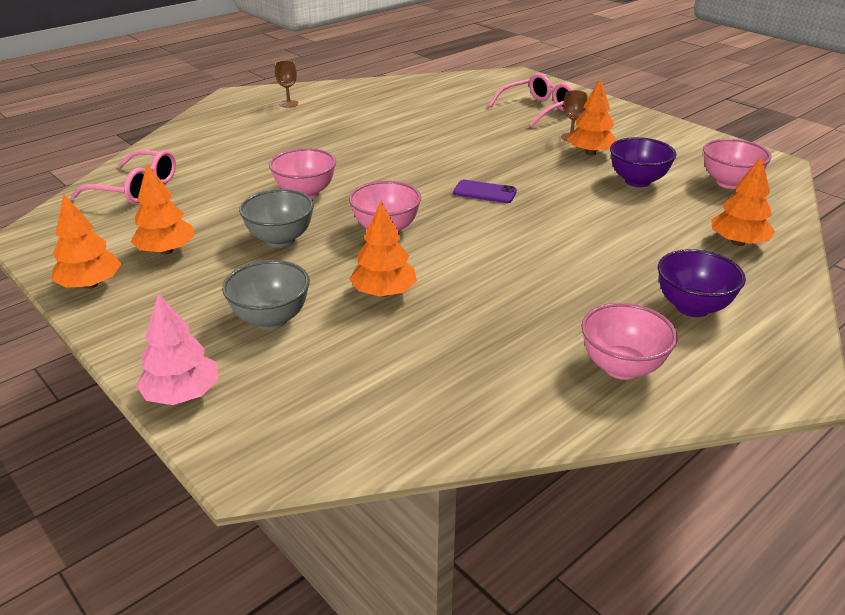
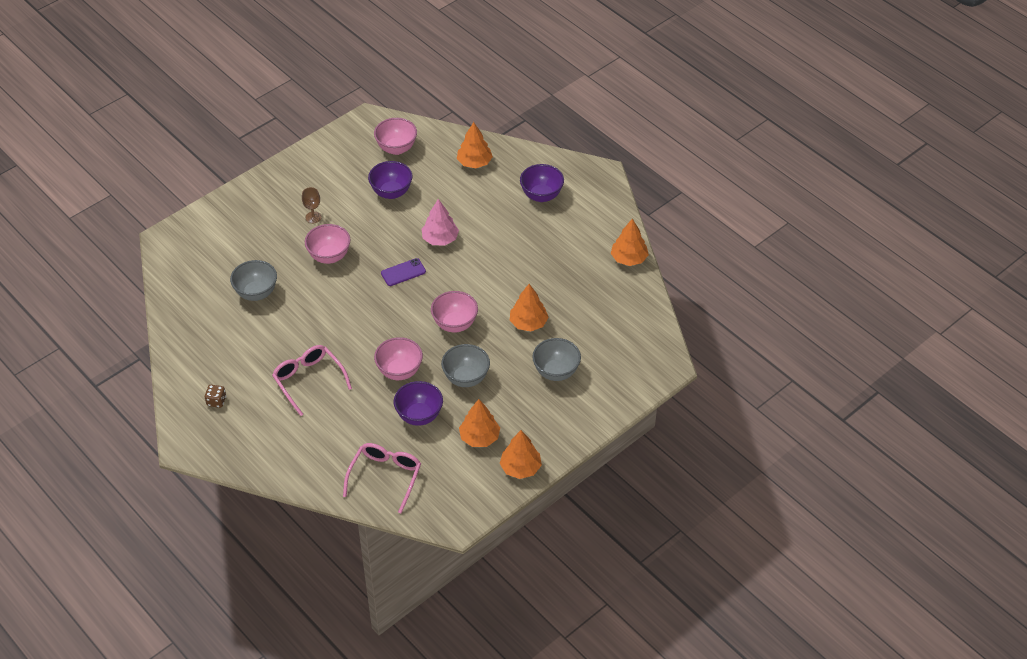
camera: 90 degrees left, 15 degrees up
(182, 394) = (621, 400): pink tree -> pink tree (440, 239)
(224, 207) = (419, 416): none -> purple bowl
(288, 104) = (216, 401): brown goblet -> brown dice
(441, 114) = (256, 293): none -> grey bowl
(484, 192) = (403, 272): purple phone -> purple phone turned 45 degrees clockwise
(538, 109) = (252, 231): pink glasses -> pink glasses (308, 380)
(590, 153) = (343, 210): orange tree -> orange tree (629, 258)
(621, 367) = (593, 231): pink bowl -> pink bowl (329, 256)

